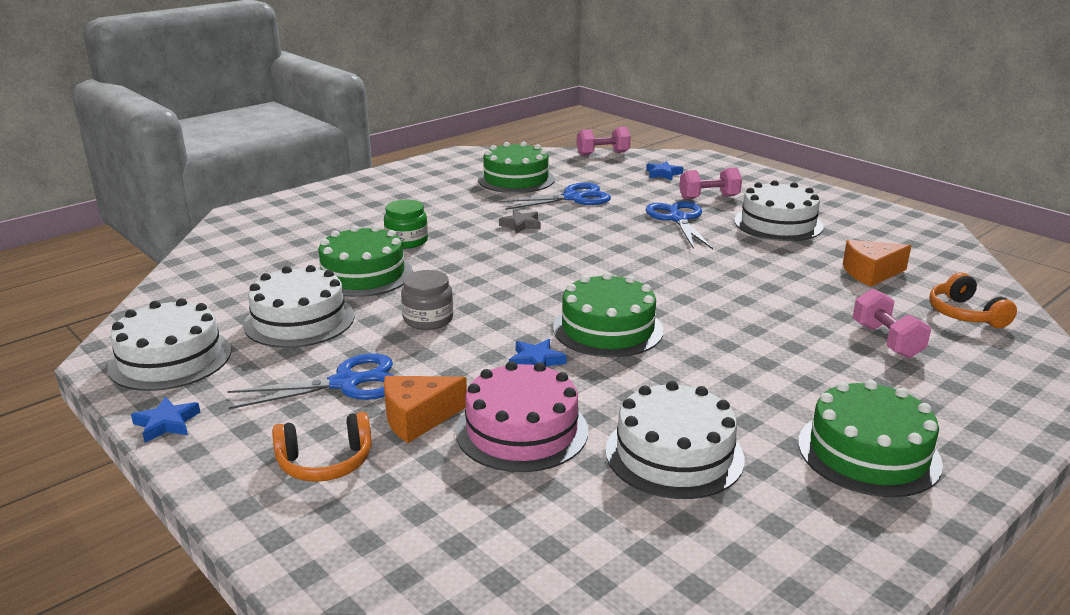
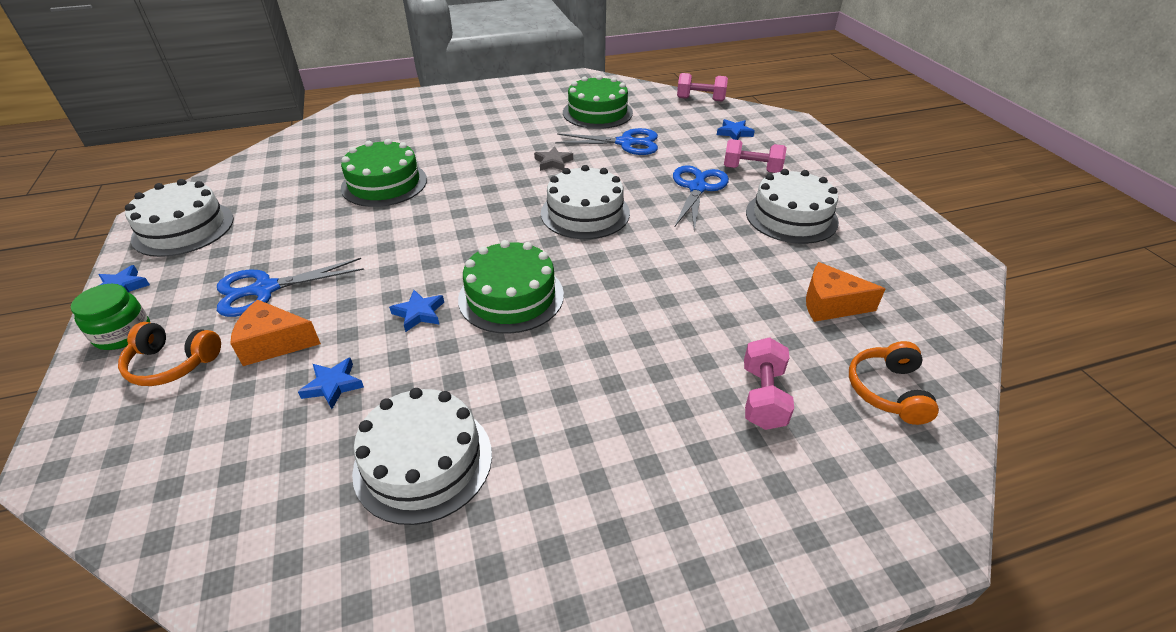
camera: 25 degrees right, 15 degrees up
(299, 320) = (297, 217): white cake -> white cake (585, 213)
(346, 383) = (264, 289): blue scissors -> blue scissors turned 150 degrees clockwise
(407, 241) = (448, 158): green jar -> green jar (123, 333)
(428, 319) = (384, 243): grey jar -> none
(522, 431) = (333, 385): pink cake -> blue star
(868, 452) = (601, 536): green cake -> none

